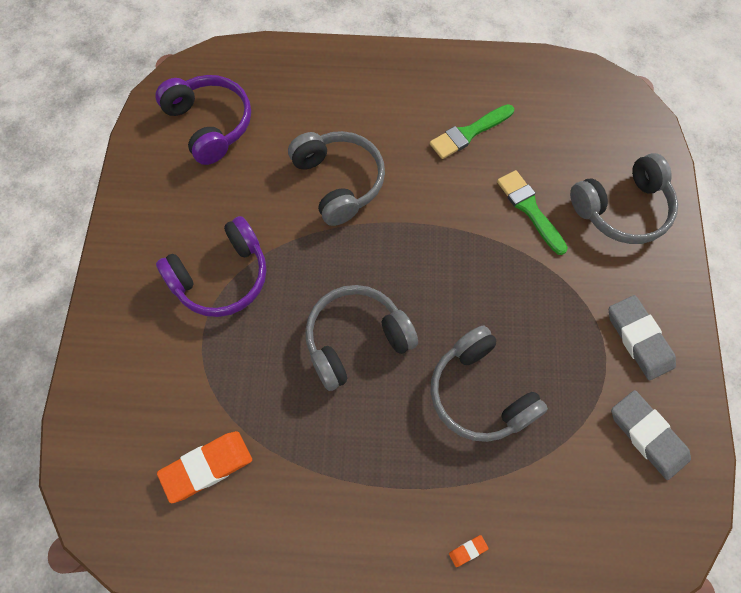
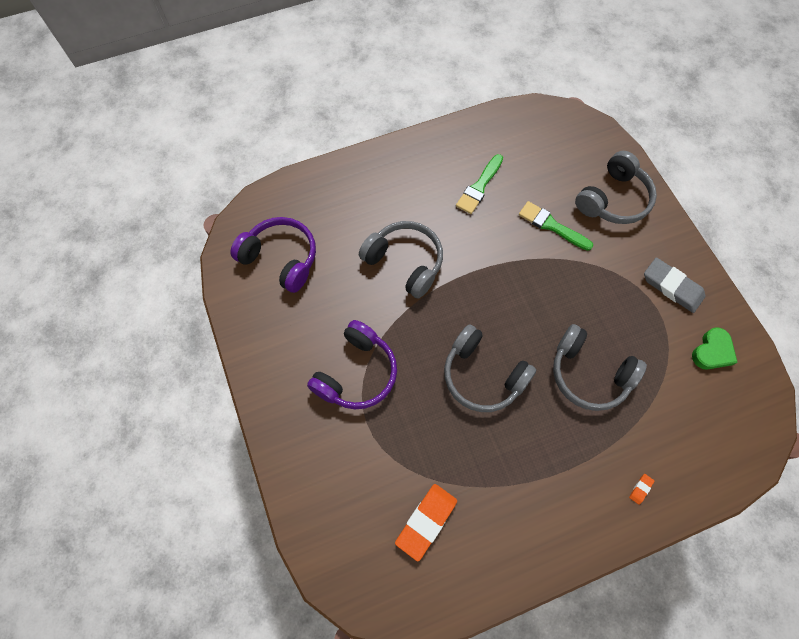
camera: 25 degrees left, 0 degrees up
(356, 340) = (482, 375): grey headphones -> grey headphones turned 90 degrees counterclockwise
(647, 435) = (712, 351): grey eraser -> green heart

